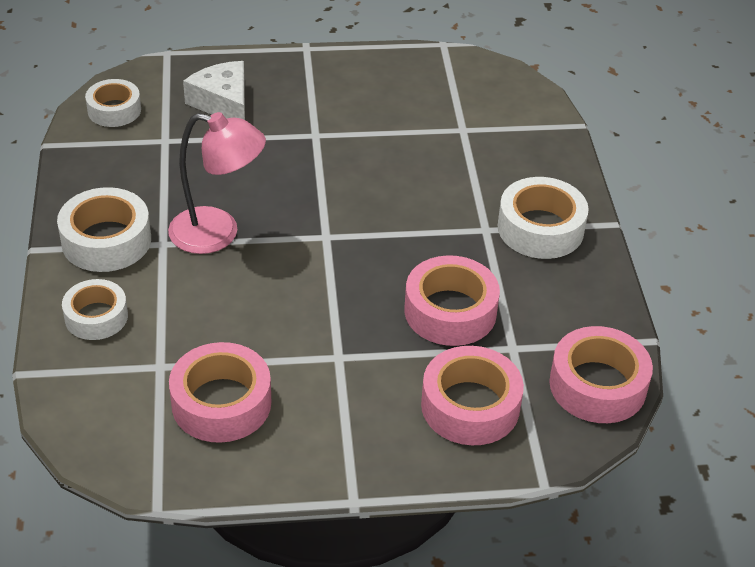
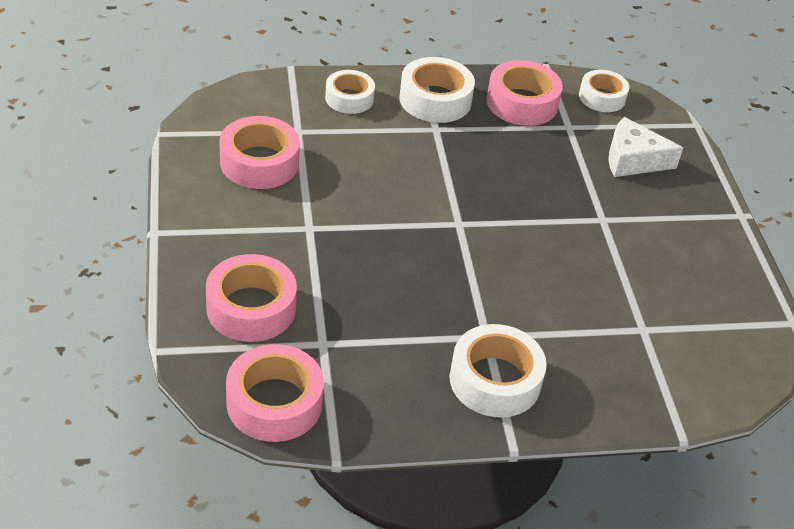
camera: 85 degrees right, 0 degrees up
(218, 234) = (452, 159): pink lamp -> none
(223, 103) = (633, 160): white cheese -> white cheese turned 135 degrees counterclockwise
(450, 311) = (368, 302): pink tape -> pink tape (522, 103)

